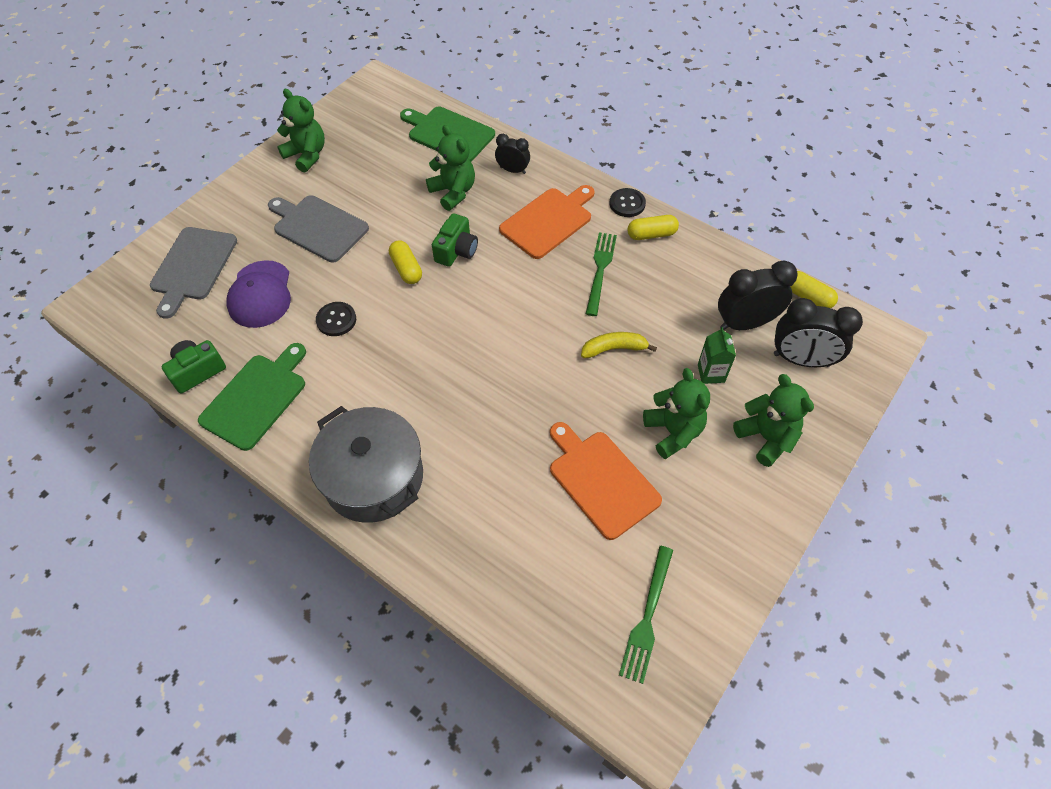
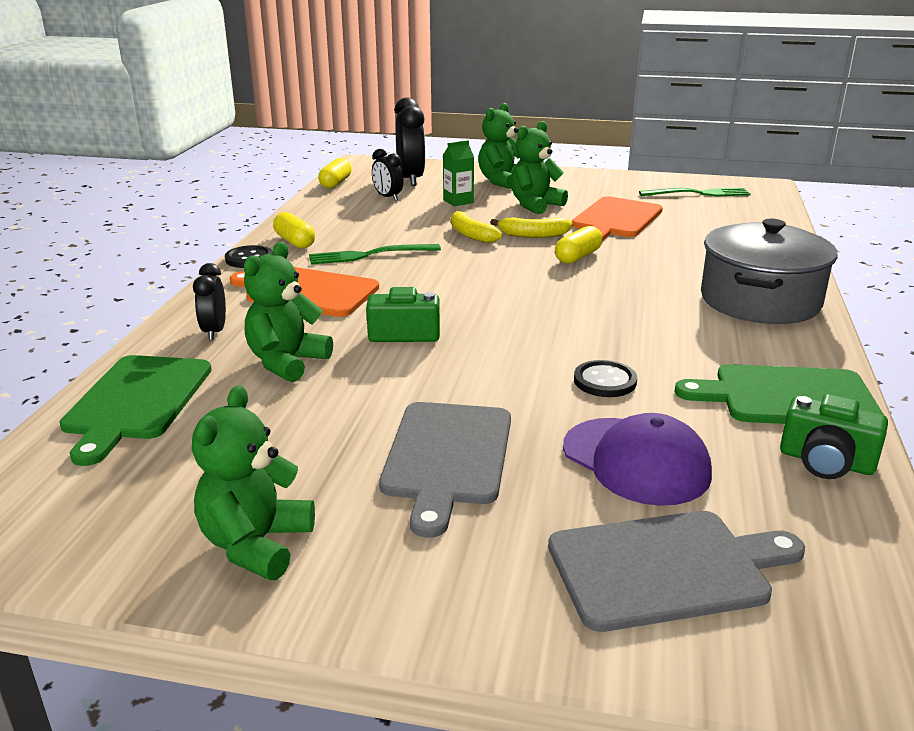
camera: 115 degrees left, 30 degrees down
(260, 294) = (636, 461): purple cap -> purple cap turned 75 degrees clockwise
(406, 269) = (467, 357): yellow capsule -> yellow capsule (578, 257)
(591, 393) = (533, 235): none -> yellow banana
(745, 323) = (388, 197): black clock -> black clock, size x0.58

